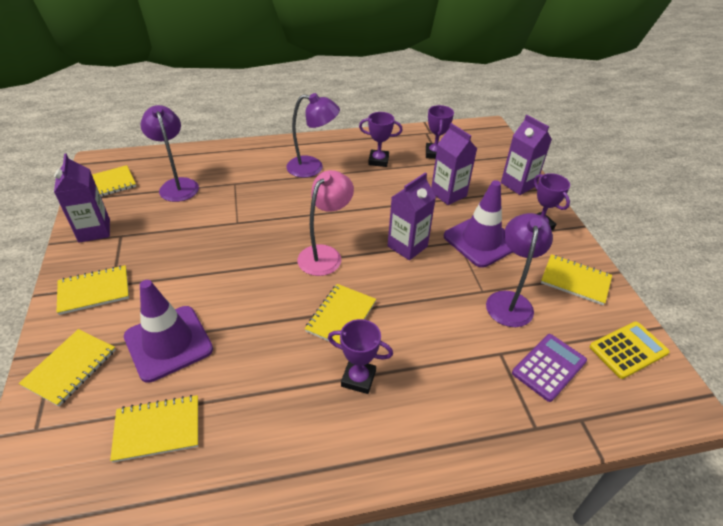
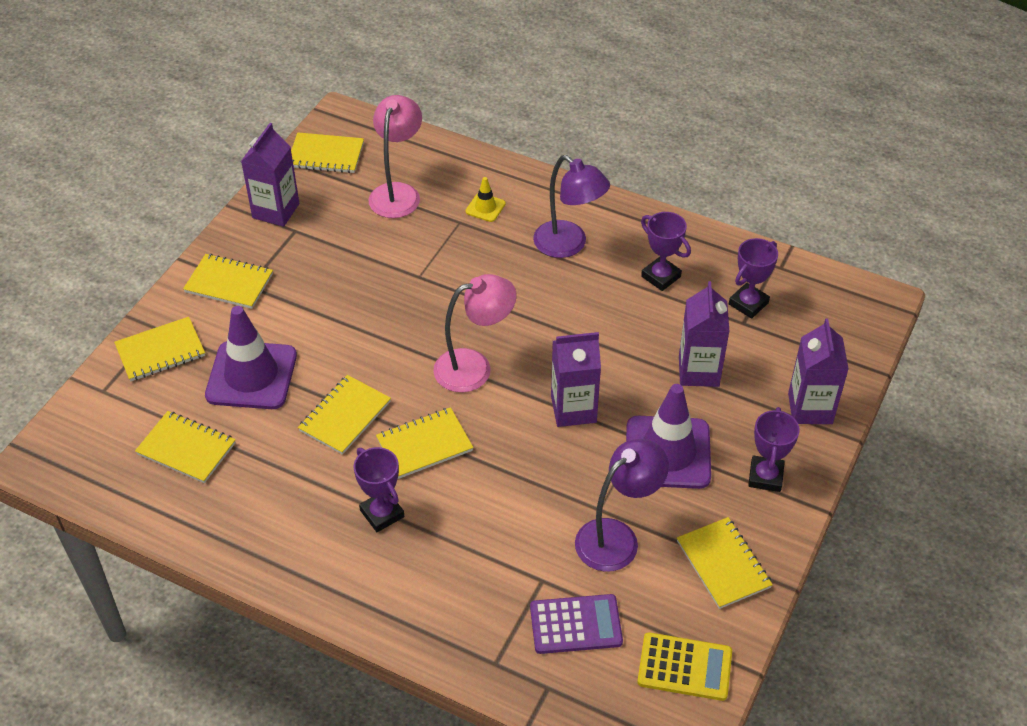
camera: 40 degrees right, 5 degrees up
(177, 185) = (397, 192): purple lamp -> pink lamp
(243, 170) = (485, 207): none -> yellow traffic cone
(268, 330) = (345, 416): none -> yellow notebook

